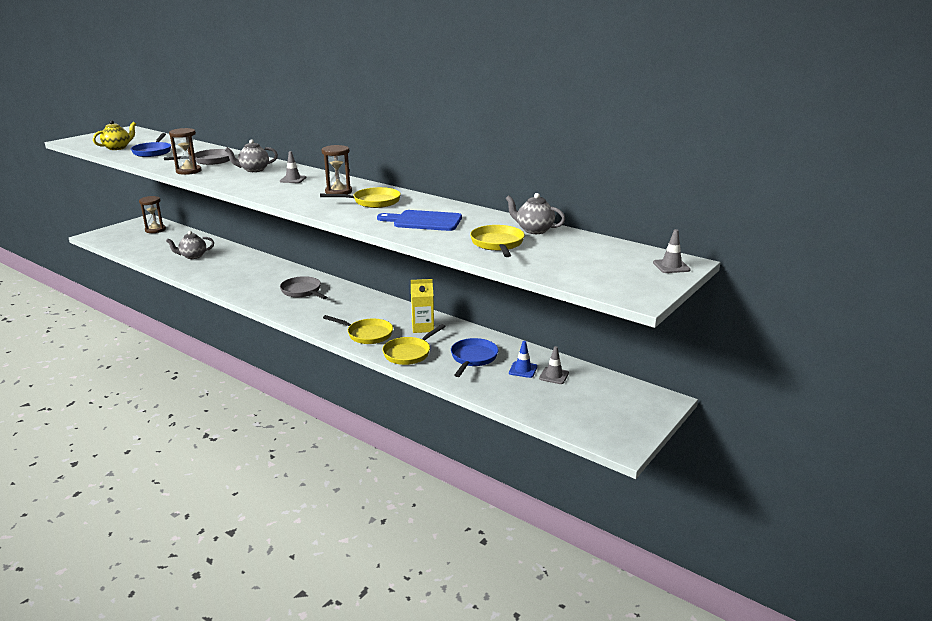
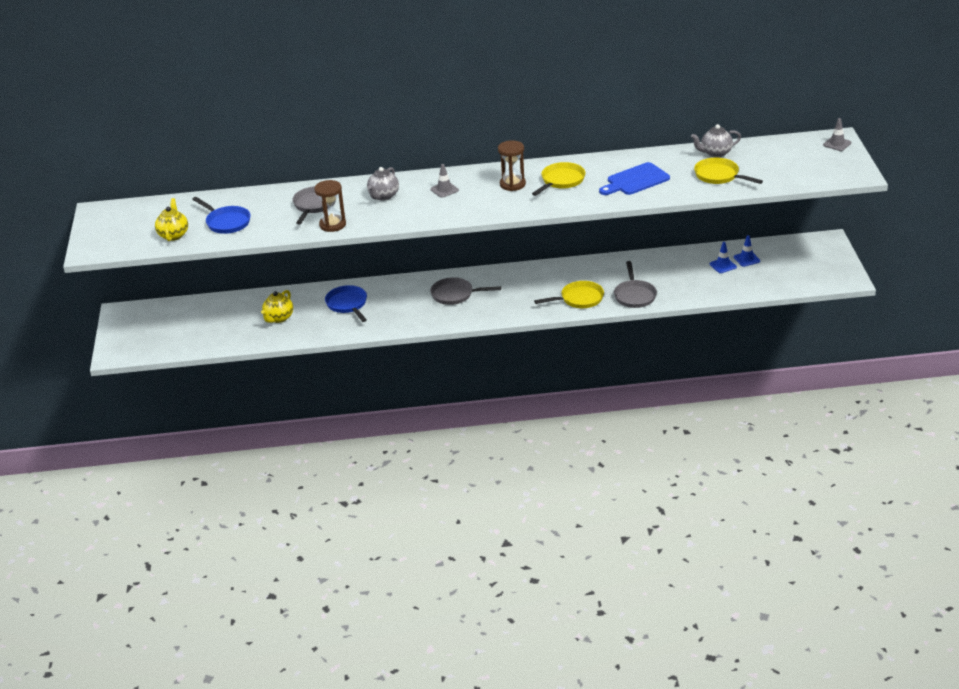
camera: 40 degrees left, 10 degrees up
(155, 230) = (163, 315): brown hourglass -> none
(193, 256) = (278, 318): grey teapot -> yellow teapot
(409, 353) = (634, 295): yellow pan -> grey pan
(423, 327) = (605, 272): yellow carton -> none
(473, 358) = (680, 275): blue pan -> blue pan (348, 304)
(554, 376) = (746, 259): grey traffic cone -> blue traffic cone

